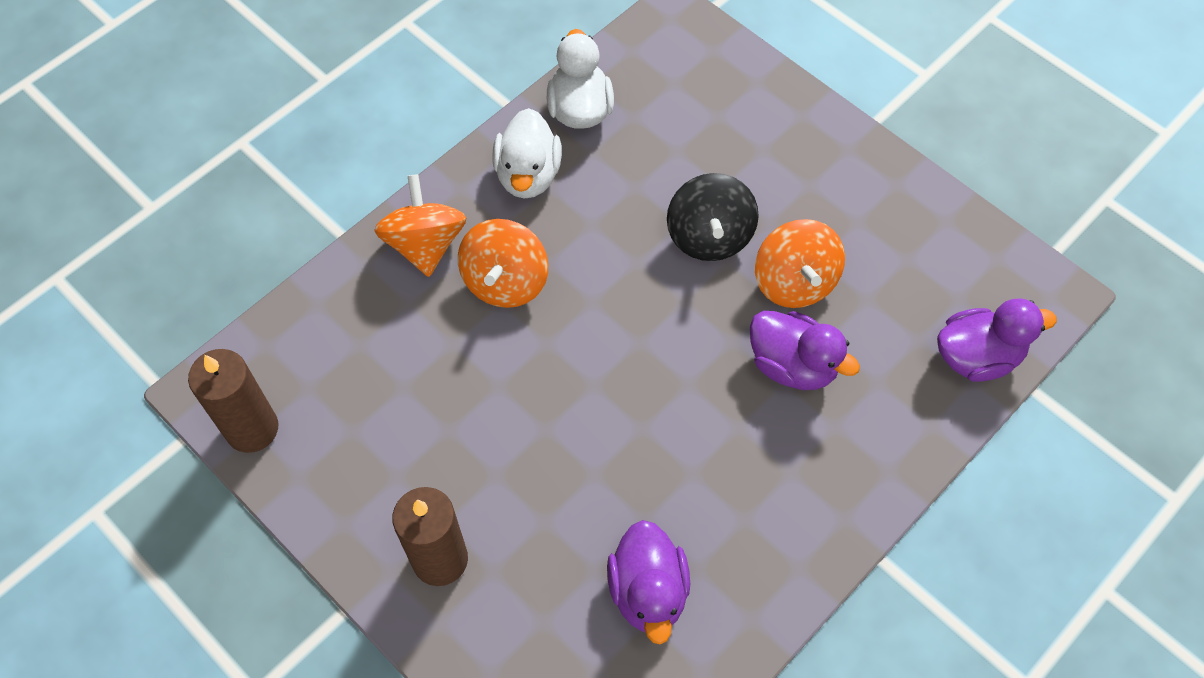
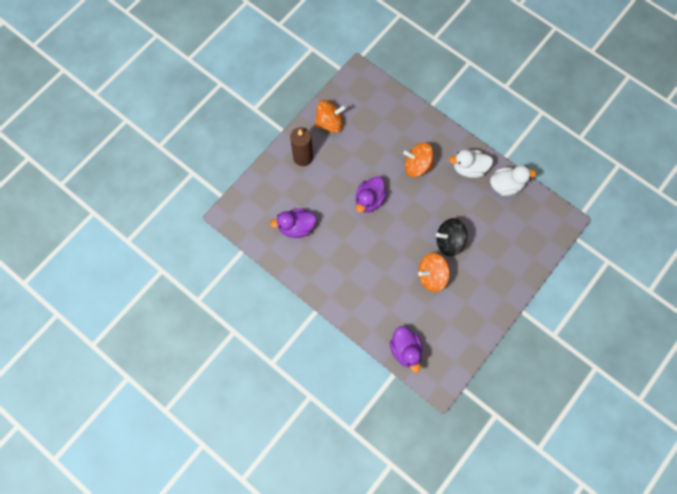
camera: 85 degrees right, 10 degrees up
(252, 429) = (346, 89): brown candle -> none
(425, 244) = (430, 135): orange spinning top -> orange spinning top (330, 123)
(792, 365) = (393, 276): purple duck -> purple duck (369, 200)

